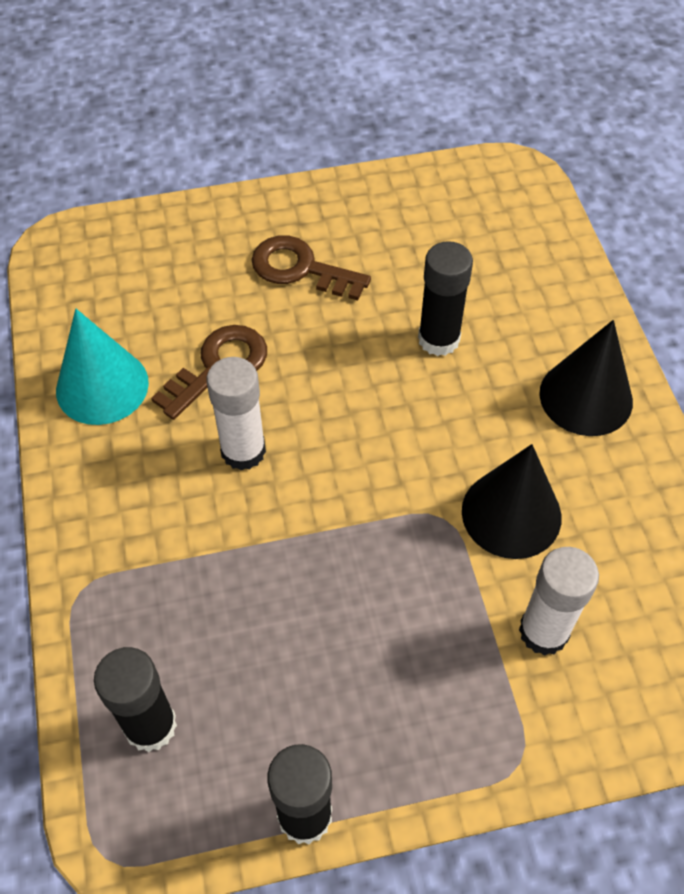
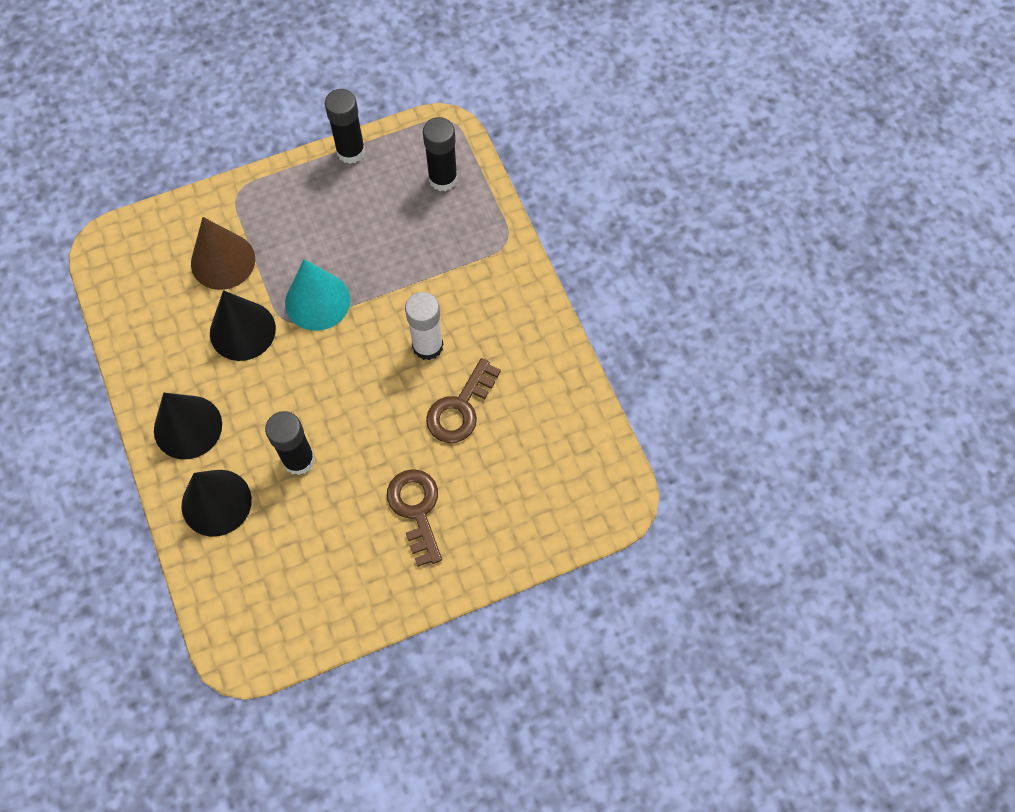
camera: 170 degrees right, 10 degrees up
(102, 386) = (540, 379): turquoise cone -> turquoise cone (317, 301)
(300, 269) = (416, 510): brown key -> brown key turned 120 degrees counterclockwise
(543, 631) = (223, 261): white glue stick -> brown cone
(544, 308) = (216, 502): none -> black cone

